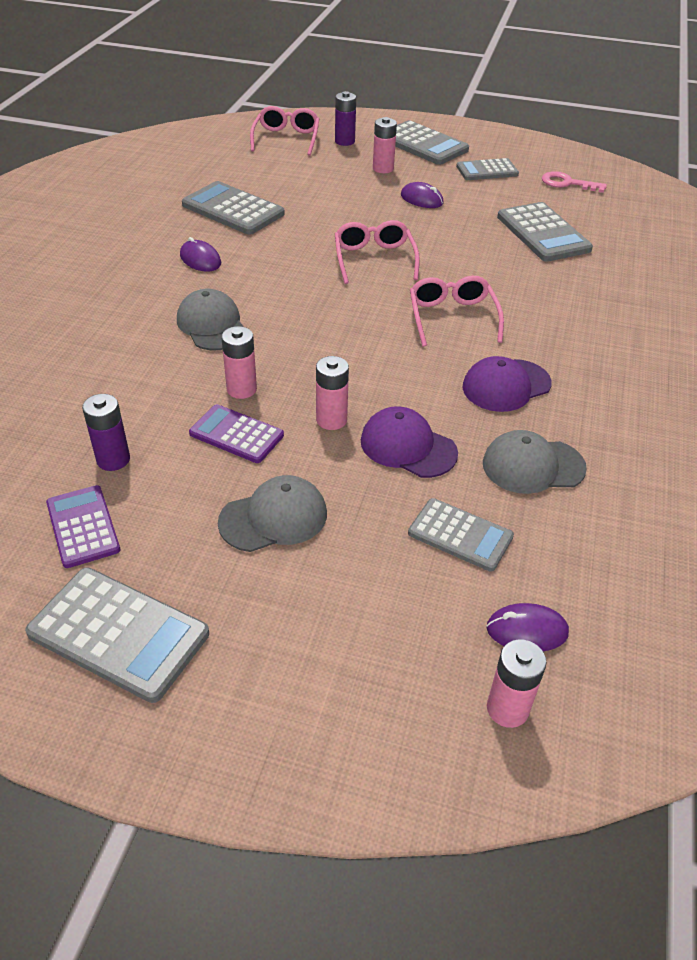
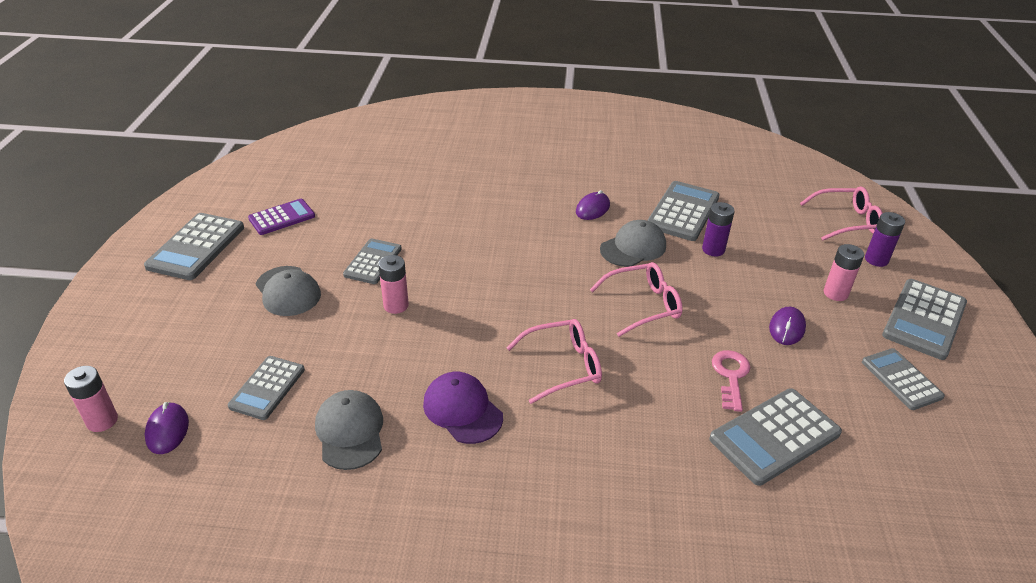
camera: 80 degrees right, 5 degrees down
(113, 459) = (342, 216): purple battery -> purple battery (713, 249)
(212, 325) = (502, 229): grey cap -> grey cap (633, 247)
(236, 434) = (373, 262): purple calculator -> grey calculator
(241, 389) = (425, 256): pink battery -> none
(408, 447) = (368, 351): purple cap -> none
(567, 183) = (930, 462): pink key -> pink key (731, 376)

